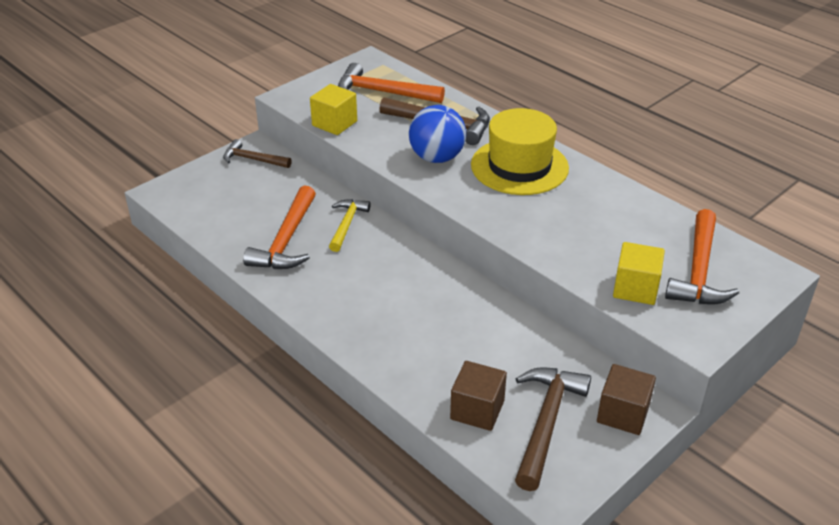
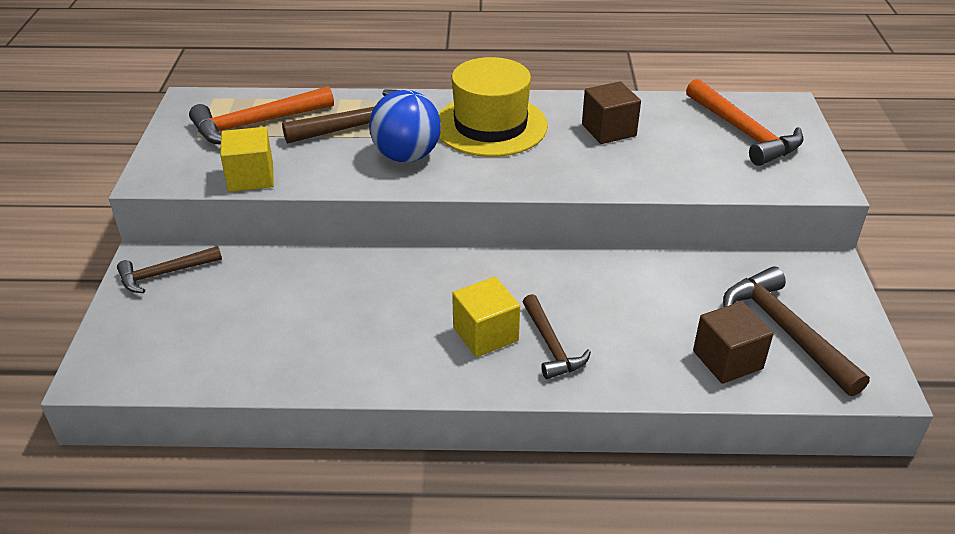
camera: 45 degrees left, 0 degrees up
(286, 240) = (330, 330): orange hammer -> none
(347, 224) = (370, 277): yellow hammer -> none
(386, 327) = (551, 345): none -> brown hammer
(623, 414) = (818, 284): brown cube -> brown cube (608, 130)
(635, 288) = (727, 171): yellow cube -> yellow cube (485, 334)

